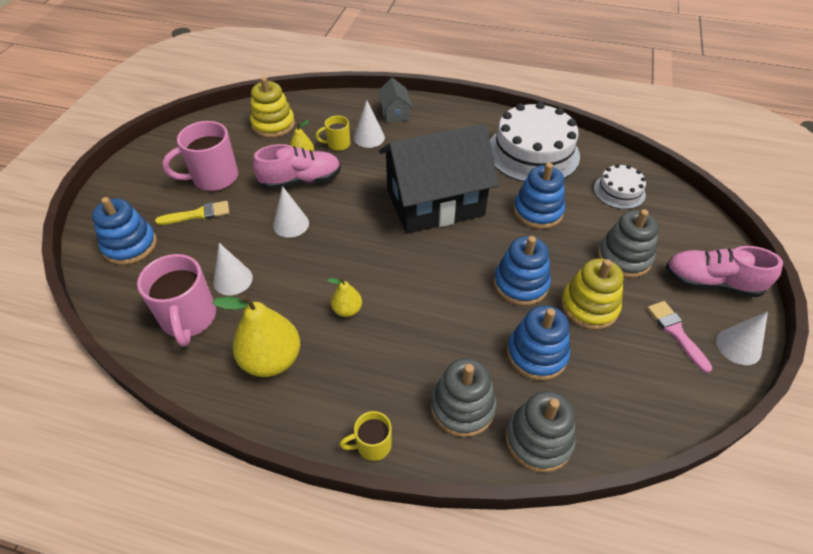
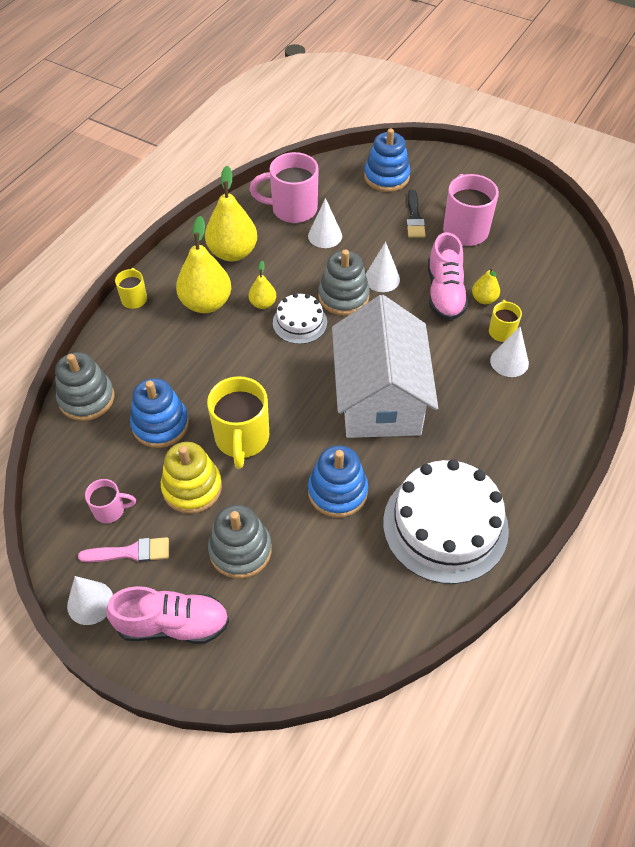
camera: 105 degrees right, 5 degrees up
(198, 214) = (414, 217): yellow brush -> black brush
(273, 125) = (548, 281): yellow stacking toy -> none
(360, 363) = (206, 303): none -> yellow pear
(395, 113) = (557, 397): grey house -> none
(435, 203) = (379, 398): black house -> white house
(462, 407) = (137, 358): grey stacking toy -> grey stacking toy (343, 296)
(520, 284) = (242, 439): blue stacking toy -> yellow mug
(619, 191) = (346, 597): white cake -> white cake (300, 322)
(649, 363) = (110, 510): none -> pink mug
(711, 283) = (173, 624): pink shoe -> pink shoe turned 60 degrees clockwise

